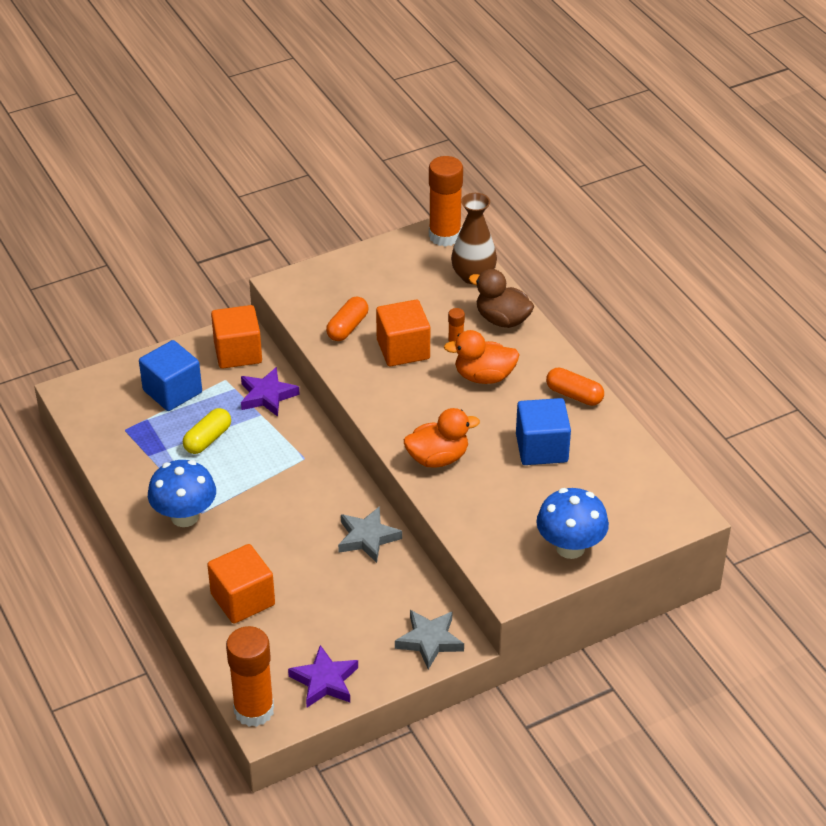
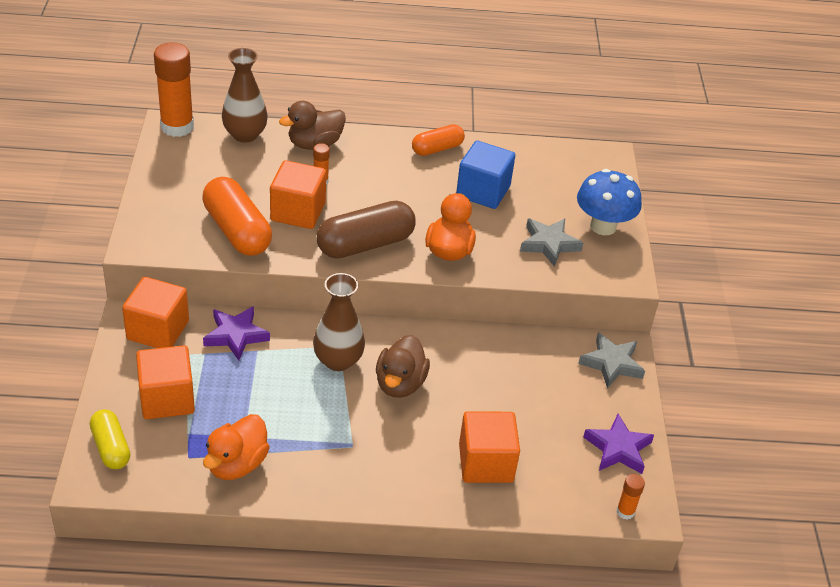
camera: 65 degrees left, 0 degrees up
(172, 391) = (167, 399): blue cube -> orange cube
(184, 516) = (348, 460): blue mushroom -> none
(207, 439) = (257, 401): yellow capsule -> yellow capsule (111, 447)
(254, 710) = (625, 511): orange glue stick -> orange glue stick, size x0.46
(287, 464) = (338, 360): none -> brown vase
(291, 512) = (400, 384): none -> brown duck
(347, 327) = (237, 231): orange capsule -> orange capsule, size x1.66
(367, 538) = (468, 349): grey star -> grey star (549, 244)
(398, 405) = (365, 244): none -> brown capsule
(484, 376) = (373, 183): orange duck -> orange duck (237, 464)

